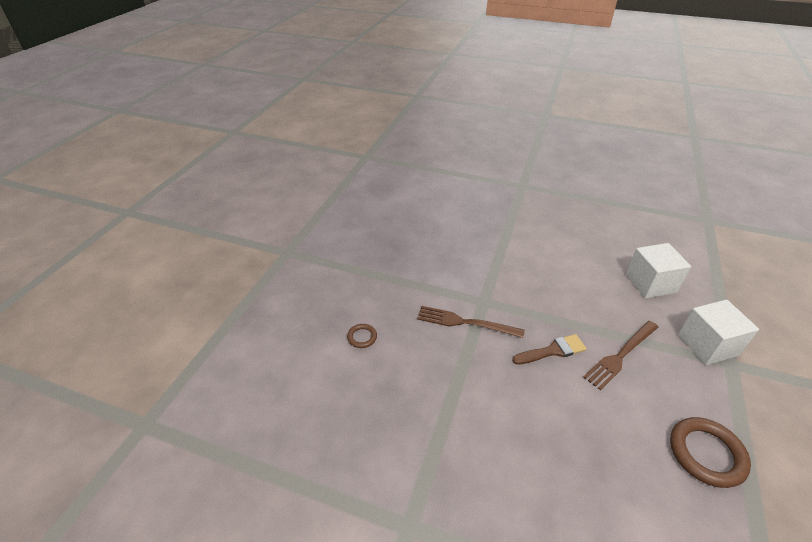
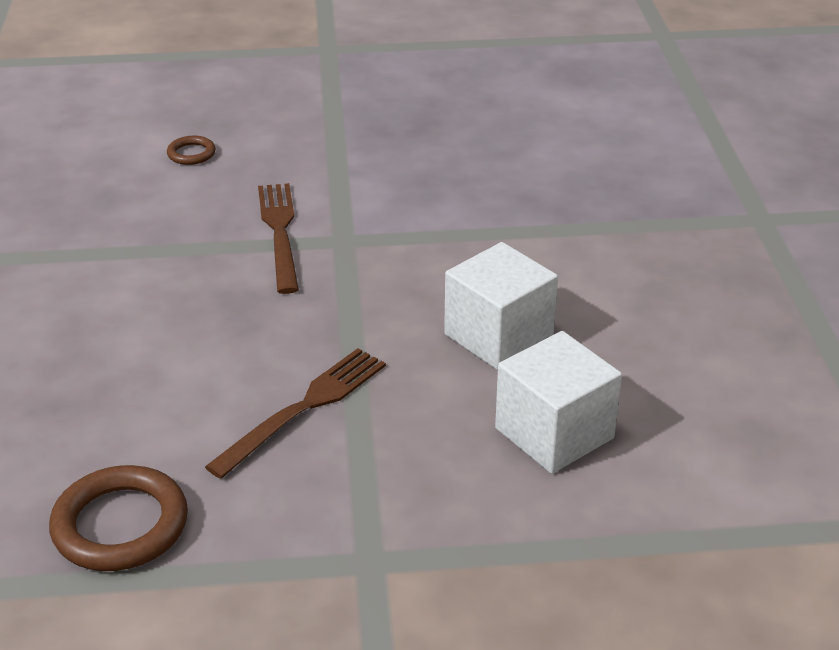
camera: 65 degrees right, 5 degrees down
(552, 351) = (269, 330): brown brush -> none
(620, 355) = (304, 408): brown fork -> brown fork turned 105 degrees clockwise
(707, 345) = (407, 525): white cube -> white cube (498, 336)

